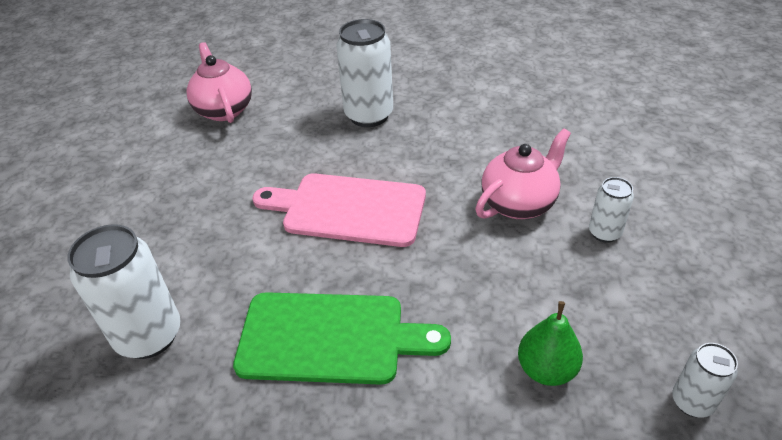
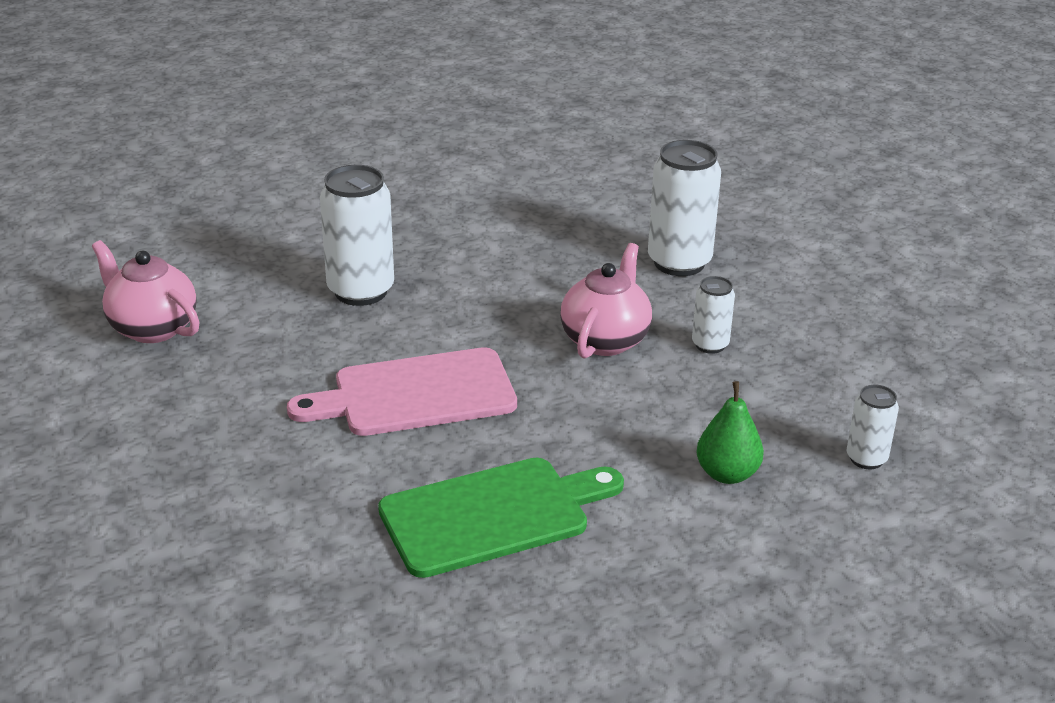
camera: 30 degrees left, 10 degrees down
(149, 336) = (279, 577): white can -> white can (679, 262)

